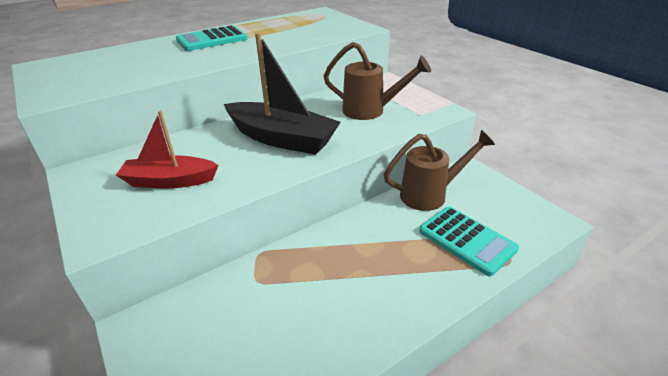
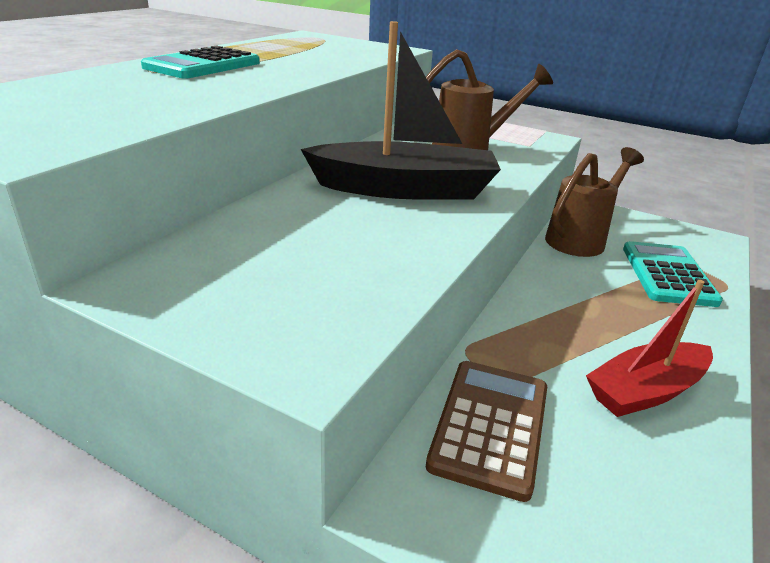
camera: 30 degrees left, 5 degrees down
(170, 181) = (316, 264): red boat -> red boat (646, 391)
(220, 304) = (490, 426): none -> brown calculator
(466, 240) = (668, 275): turquoise calculator -> turquoise calculator turned 105 degrees counterclockwise

